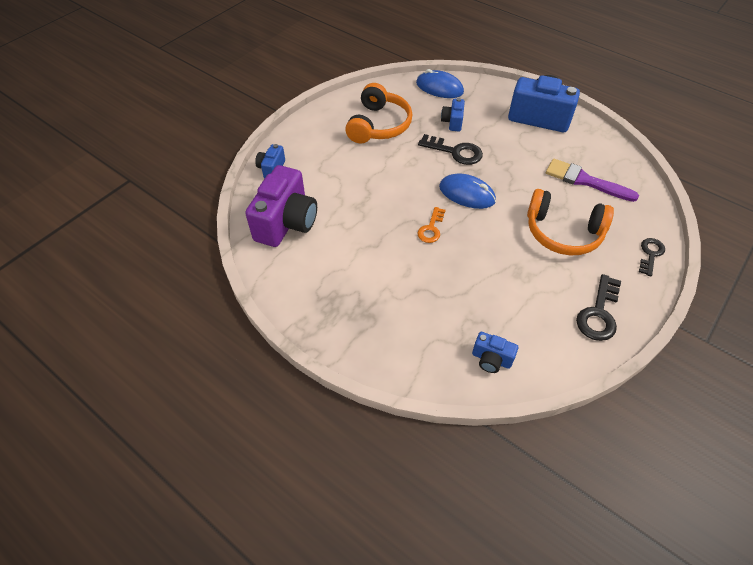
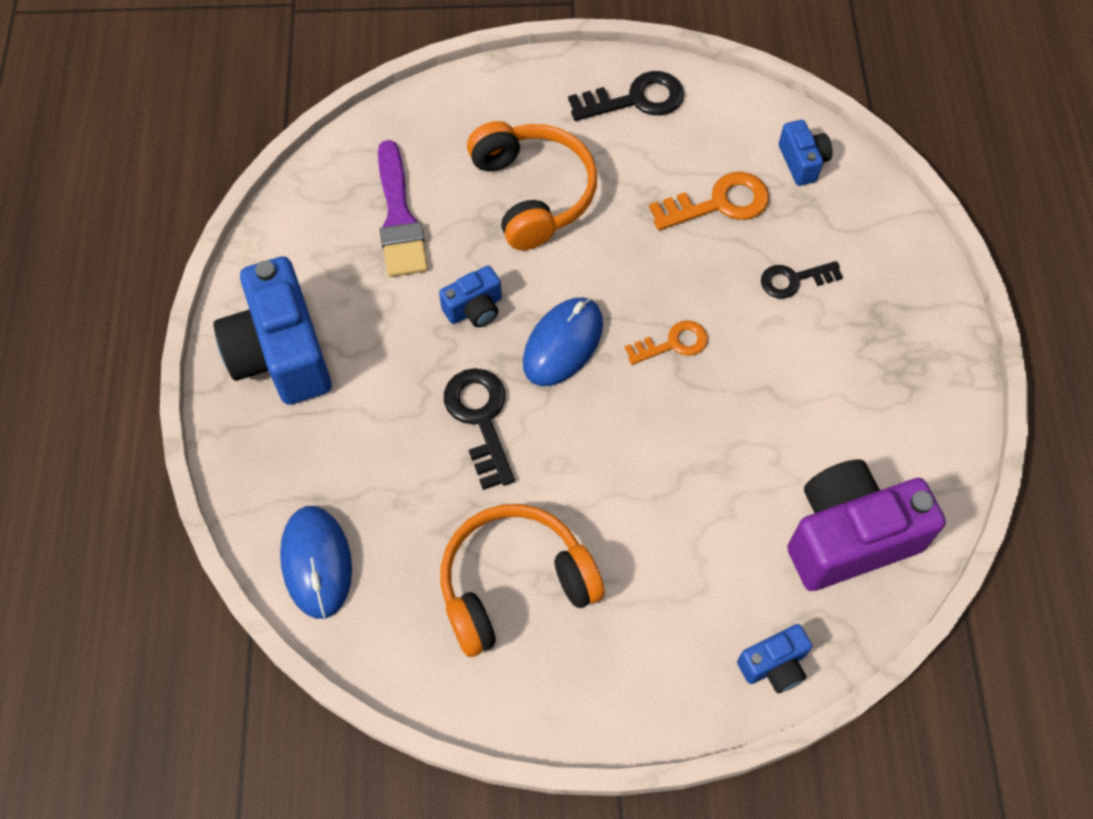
camera: 130 degrees left, 10 degrees up
(452, 122) = (404, 473): blue camera -> blue camera (474, 309)
(467, 194) = (563, 344): blue mouse -> blue mouse turned 45 degrees clockwise
(495, 300) = (719, 203): none -> orange key
(650, 254) = (487, 90): black key -> black key (794, 280)

